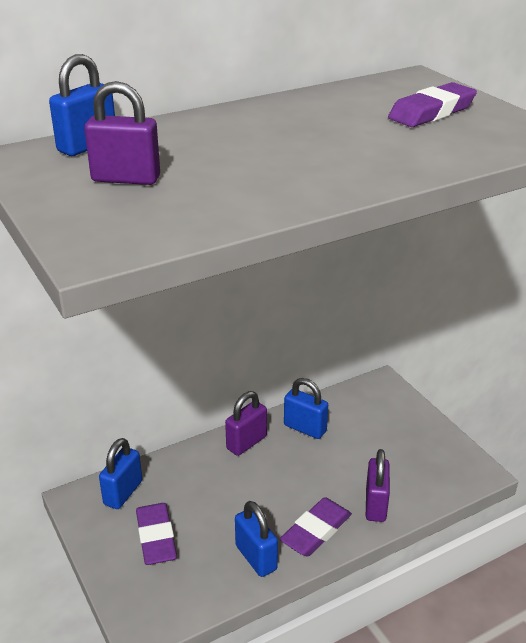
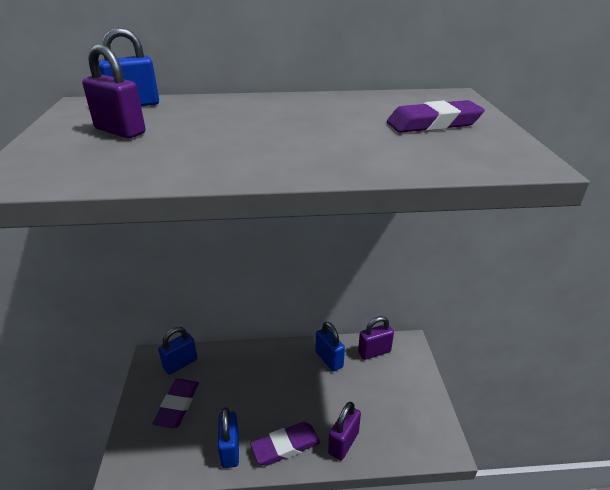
camera: 25 degrees right, 0 degrees up
(246, 443) = (281, 356): purple padlock -> purple padlock (374, 352)

